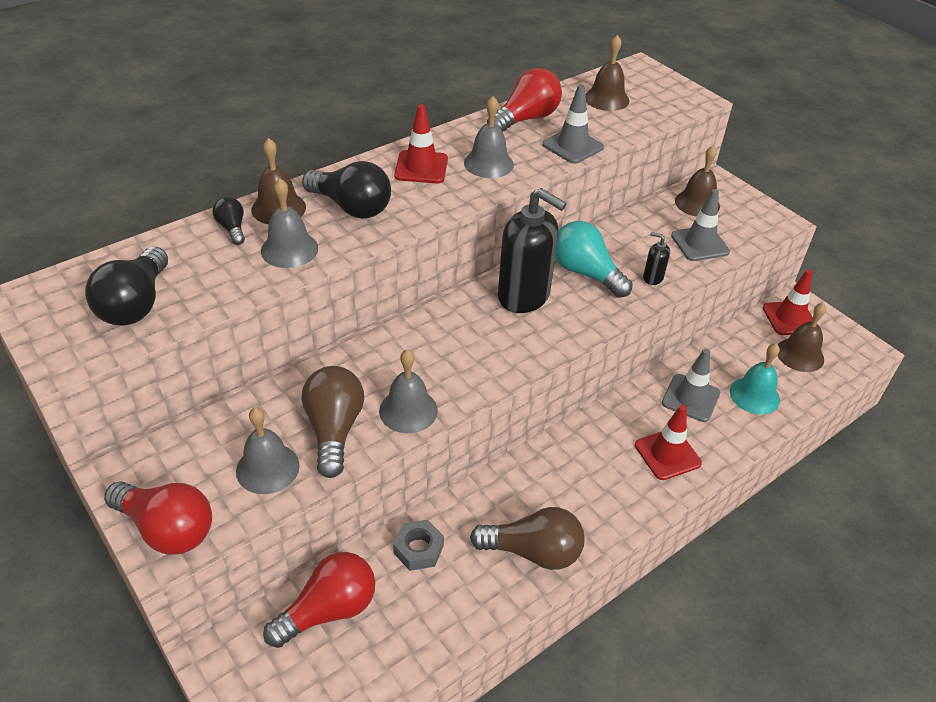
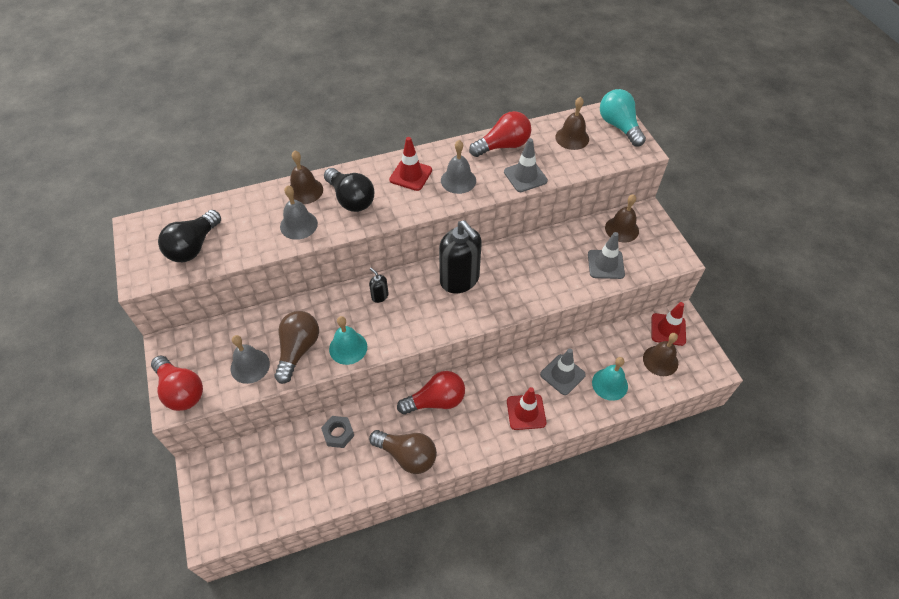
camera: 20 degrees right, 10 degrees up
(232, 228) = (270, 201): black light bulb -> none
(329, 610) = (271, 457): red light bulb -> red light bulb (436, 401)
(408, 410) = (348, 347): grey bell -> turquoise bell
(585, 273) = (510, 270): turquoise light bulb -> turquoise light bulb (619, 126)
(652, 278) = (556, 285): black soap dispenser -> black soap dispenser (380, 296)

